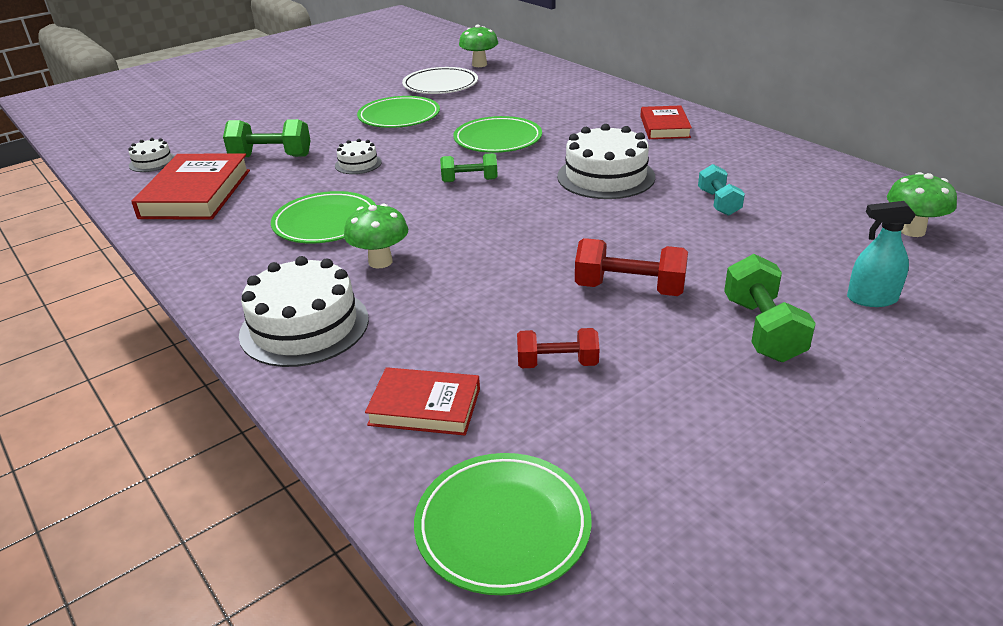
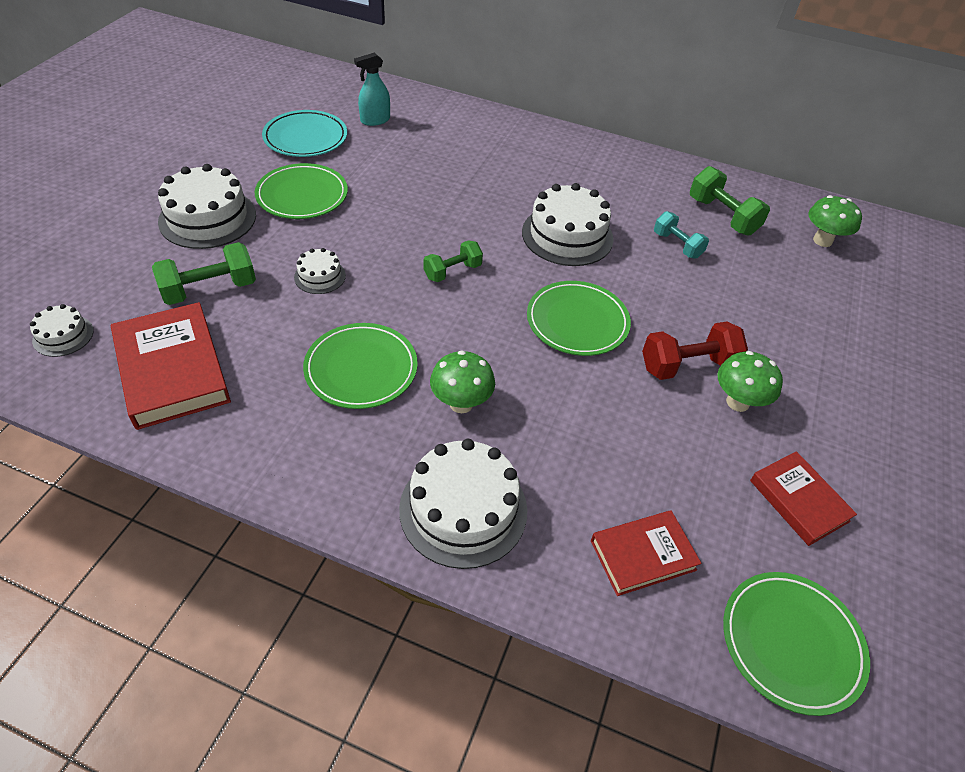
camera: 35 degrees left, 15 degrees up
(315, 118) = (207, 218): none -> white cake
(440, 85) = (305, 138): white plate -> turquoise plate
(479, 64) = (321, 98): green mushroom -> green mushroom (737, 402)
(498, 139) = (432, 208): green plate -> green plate (577, 322)
(557, 363) = (700, 467): red dumbbell -> none
(664, 127) = (566, 159): red book -> red book (799, 501)
(762, 330) = (804, 376): green dumbbell -> green dumbbell (722, 216)
(871, 299) = (846, 320): turquoise spray bottle -> turquoise spray bottle (375, 120)

